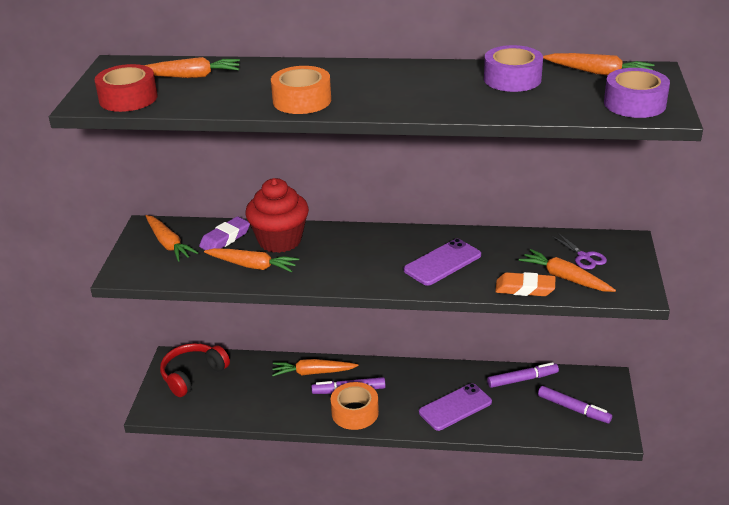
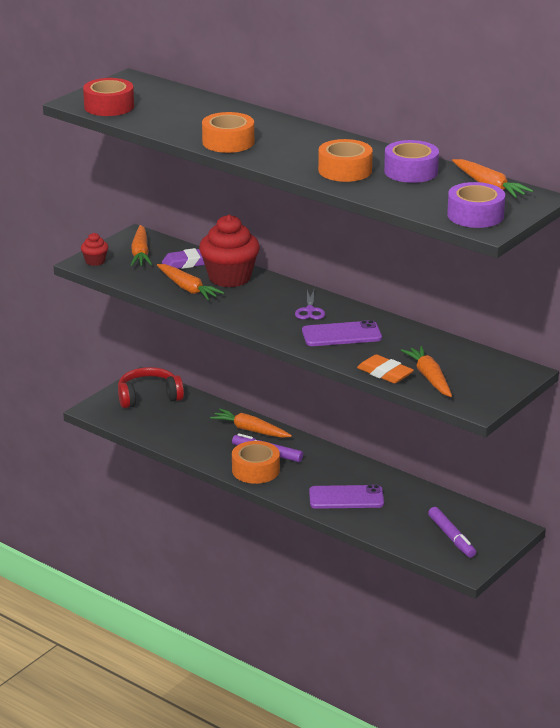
camera: 30 degrees right, 5 degrees down
(131, 268) = (95, 261): none -> red cupcake
(190, 76) = (172, 102): orange carrot -> none
(453, 96) = (345, 170): none -> orange tape
(522, 379) = (431, 501): purple marker -> none
(584, 257) = (467, 369): purple scissors -> purple scissors (310, 310)

